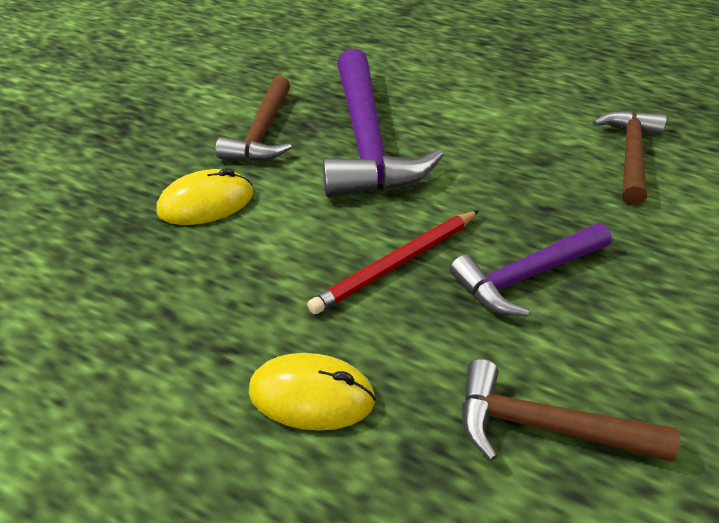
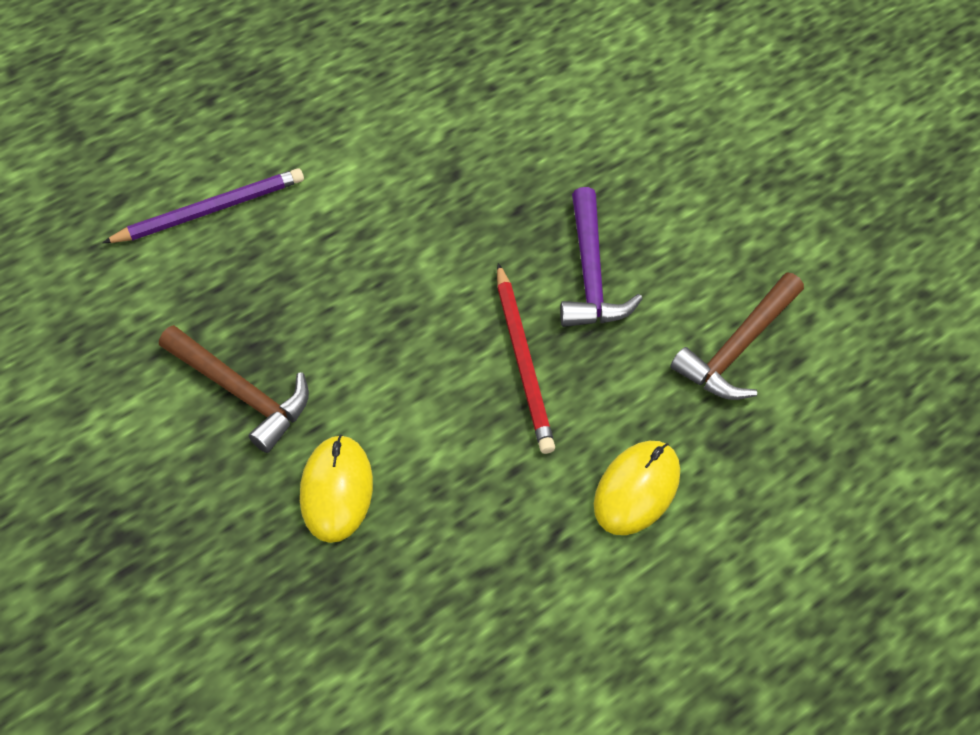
camera: 65 degrees left, 15 degrees up
(367, 141) = (325, 301): purple hammer -> none
(398, 71) = (210, 210): none -> purple pencil
(630, 155) = (487, 105): brown hammer -> none

